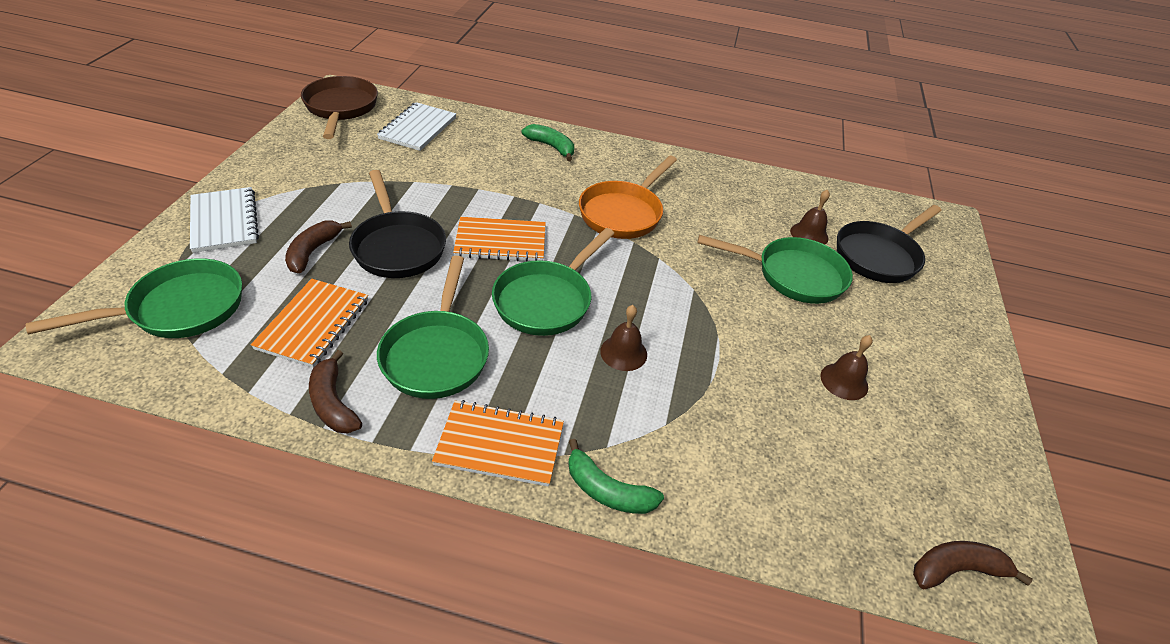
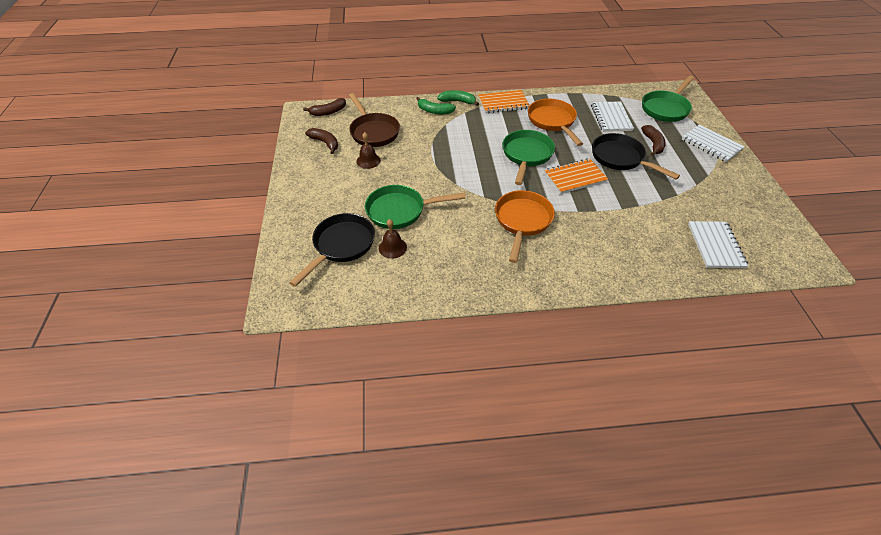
camera: 165 degrees right, 5 degrees up
(314, 324) = (611, 118): orange notebook -> white notebook
(333, 403) = (571, 98): brown banana -> brown banana (325, 143)
(340, 108) = (787, 244): brown pan -> brown pan (373, 132)
(437, 354) = (552, 122): green pan -> orange pan
(551, 147) = (613, 265): green banana -> green banana (434, 111)
(623, 353) = (476, 144): brown bell -> none

